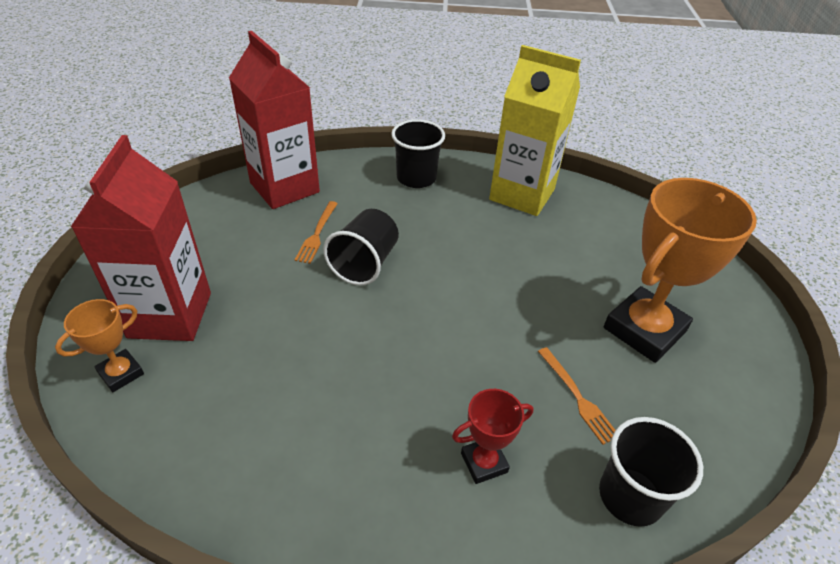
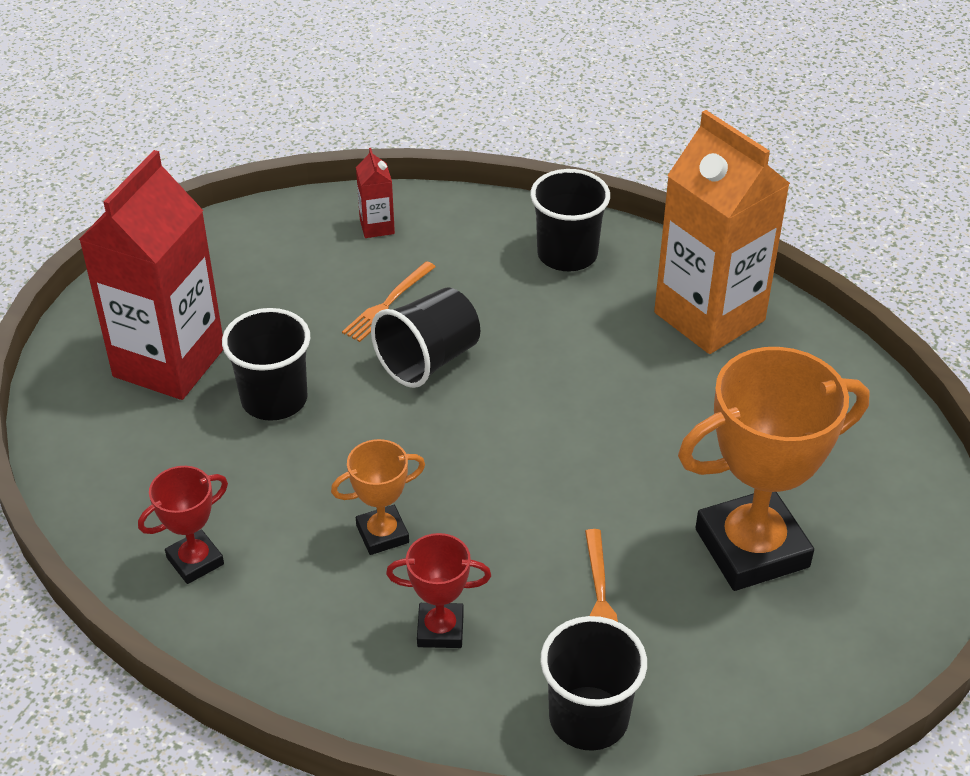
camera: 25 degrees right, 0 degrees up
(121, 373) = (94, 414): orange trophy -> orange trophy (382, 534)
(260, 473) = (195, 561): none -> red trophy
(266, 320) = (274, 399): none -> black cup
(284, 187) = (377, 227): red carton -> red carton, size x0.41
(522, 194) = (709, 316): yellow carton -> orange carton

